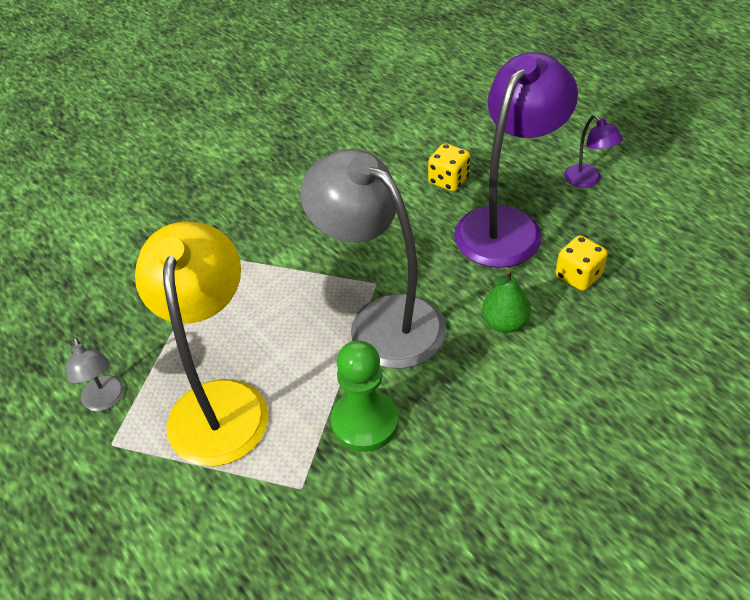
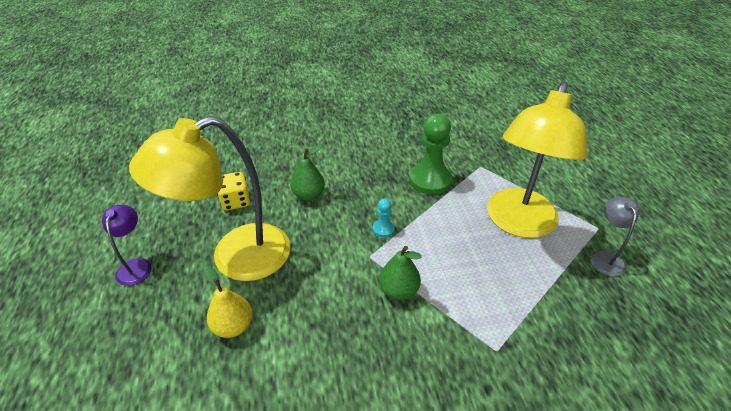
camera: 155 degrees left, 5 degrees down
(325, 265) = (399, 290): none -> green pear
(381, 320) = (383, 229): grey lamp -> turquoise pawn
(448, 180) = (233, 326): yellow dice -> yellow pear
(507, 225) = (235, 258): purple lamp -> yellow lamp

